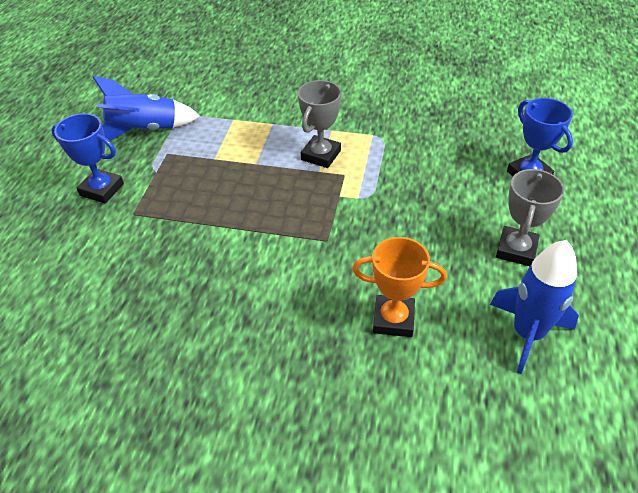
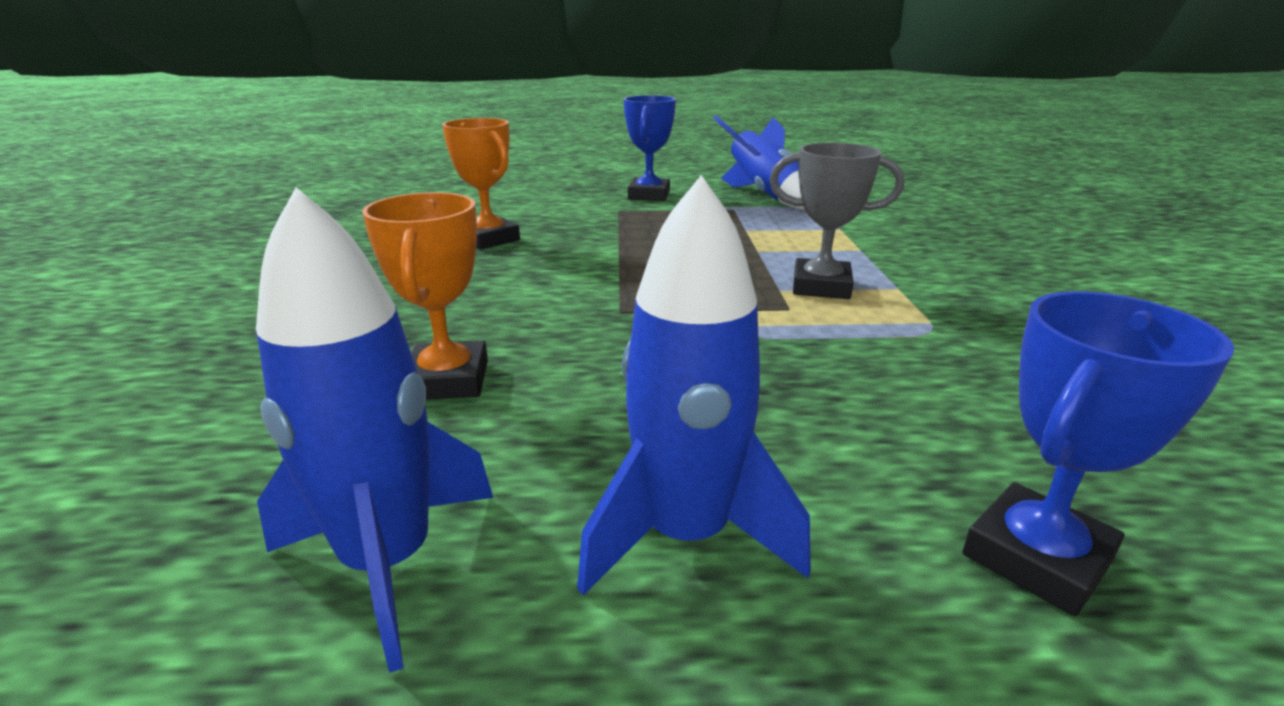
camera: 75 degrees right, 20 degrees down
(165, 298) = (488, 239): none -> orange trophy
(516, 250) = (686, 535): grey trophy -> blue rocket

